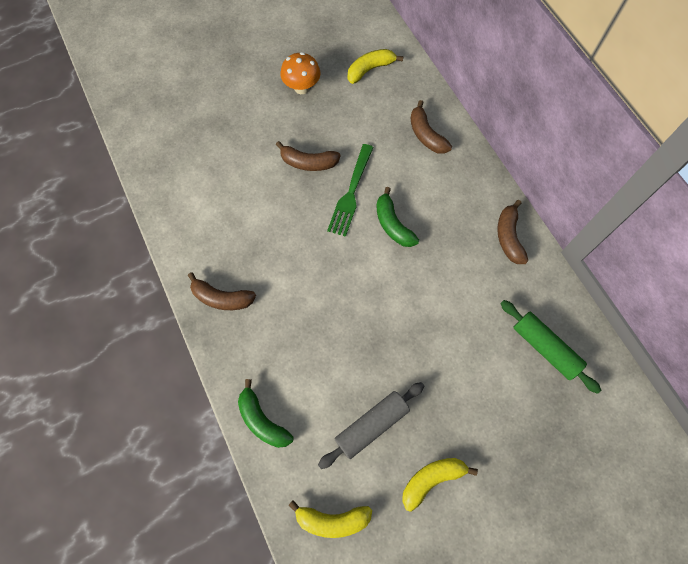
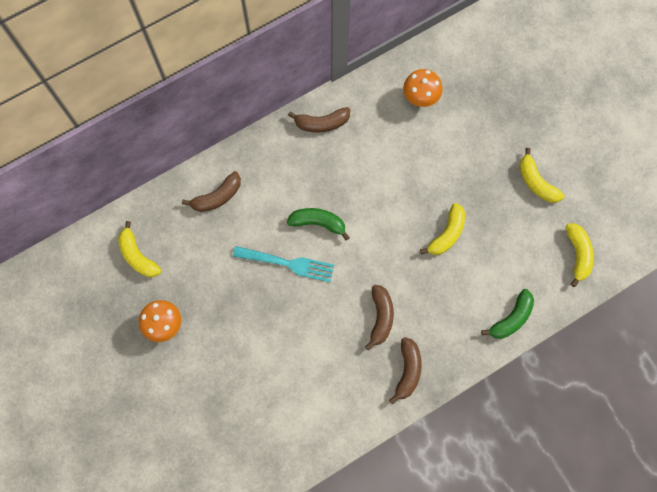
camera: 95 degrees left, 5 degrees up
(308, 162) = (256, 307): brown banana -> brown banana (380, 317)
(351, 192) = (287, 263): green fork -> turquoise fork
(371, 358) = (447, 234): none -> yellow banana
(371, 426) = (502, 230): grey rolling pin -> none
(393, 224) = (318, 223): green banana -> green banana turned 135 degrees counterclockwise
(544, 348) = (420, 98): green rolling pin -> orange mushroom

